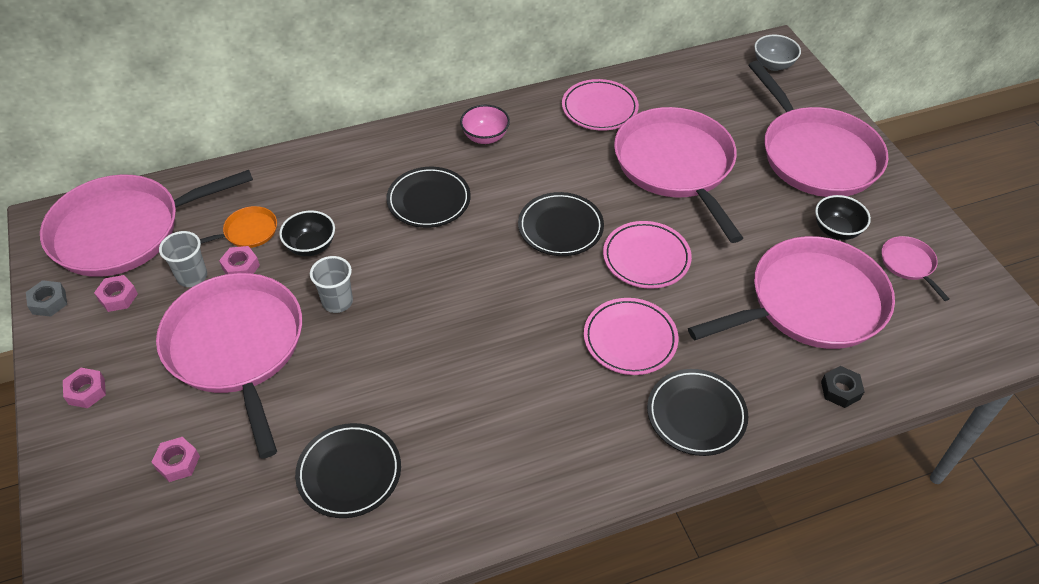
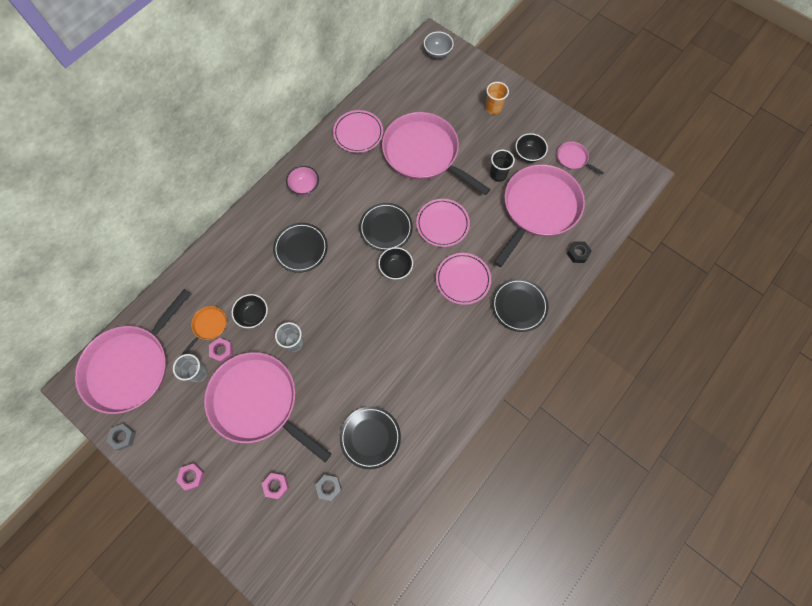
camera: 30 degrees left, 20 degrees up
(118, 297) = (163, 410): pink nut -> none
(243, 506) = (329, 487): none -> grey nut
(540, 281) = (396, 268): none -> black bowl
(772, 234) = (498, 174): none -> black cup
(816, 155) = (493, 108): pink pan -> orange cup

